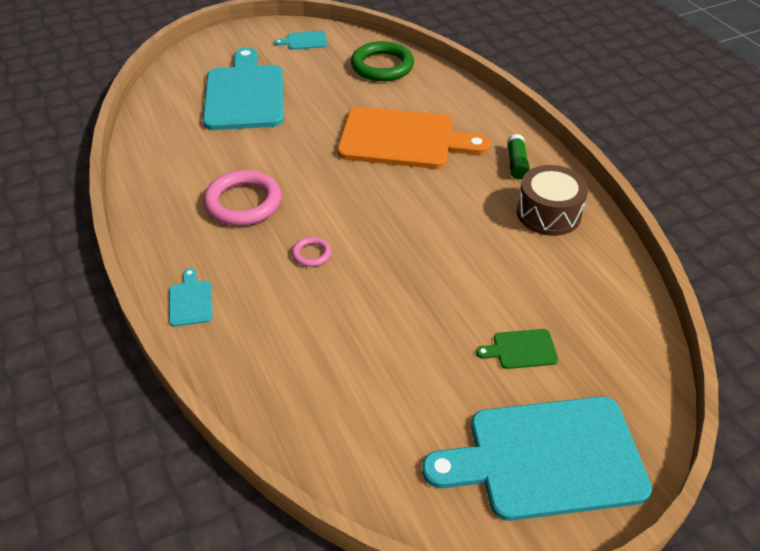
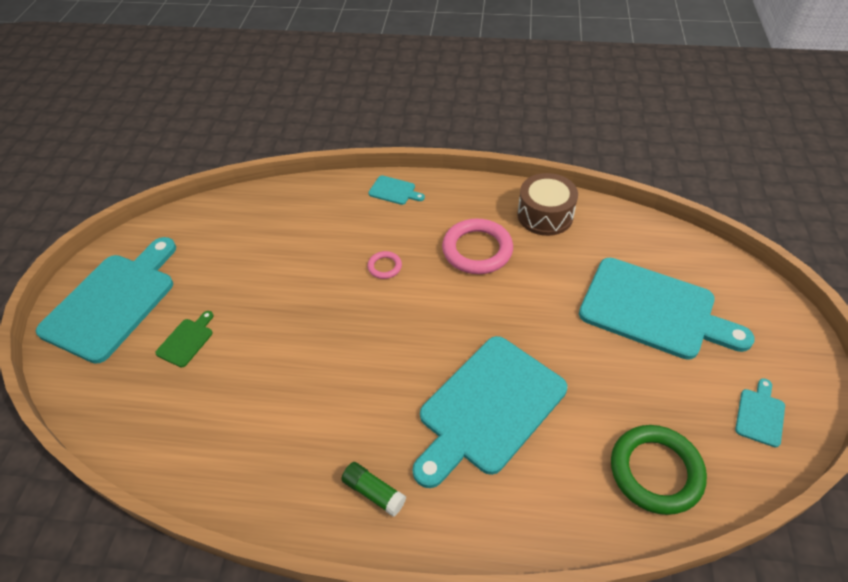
camera: 125 degrees right, 5 degrees up
(403, 139) = (488, 408): orange cutting board -> turquoise cutting board
(548, 213) = (285, 466): brown drum -> brown drum (545, 215)

